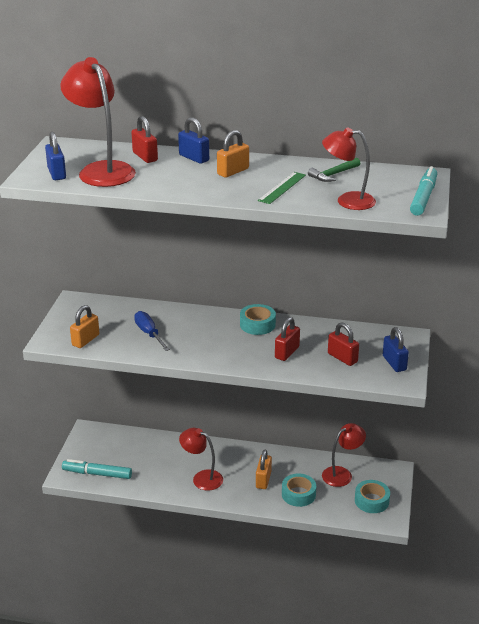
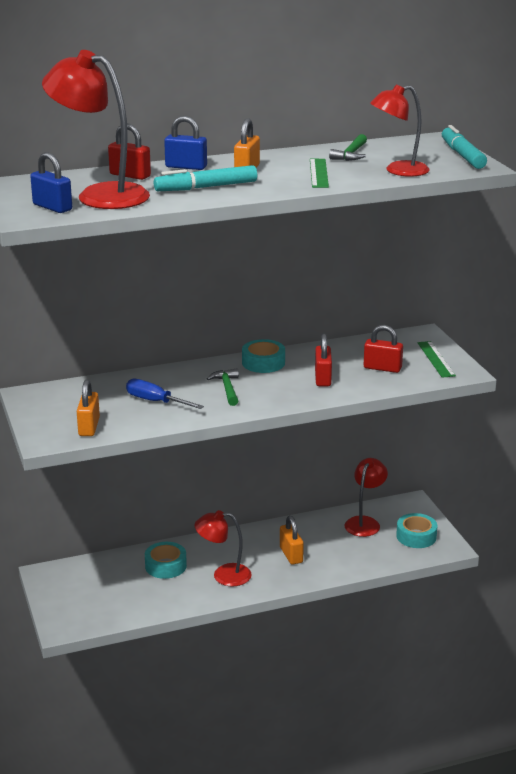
camera: 30 degrees left, 5 degrees down
(97, 474) = (99, 612): turquoise marker -> turquoise marker (206, 187)
(209, 338) = (227, 388): none -> green hammer
(298, 494) = (339, 555): turquoise tape -> turquoise tape (165, 566)
(394, 363) = (435, 359): blue padlock -> green ruler

